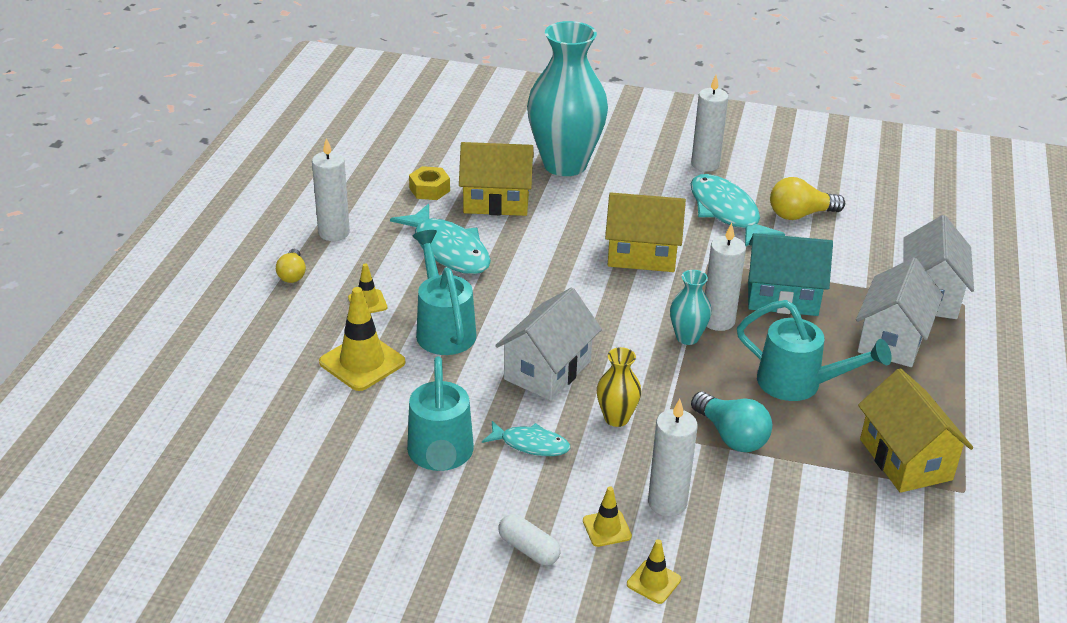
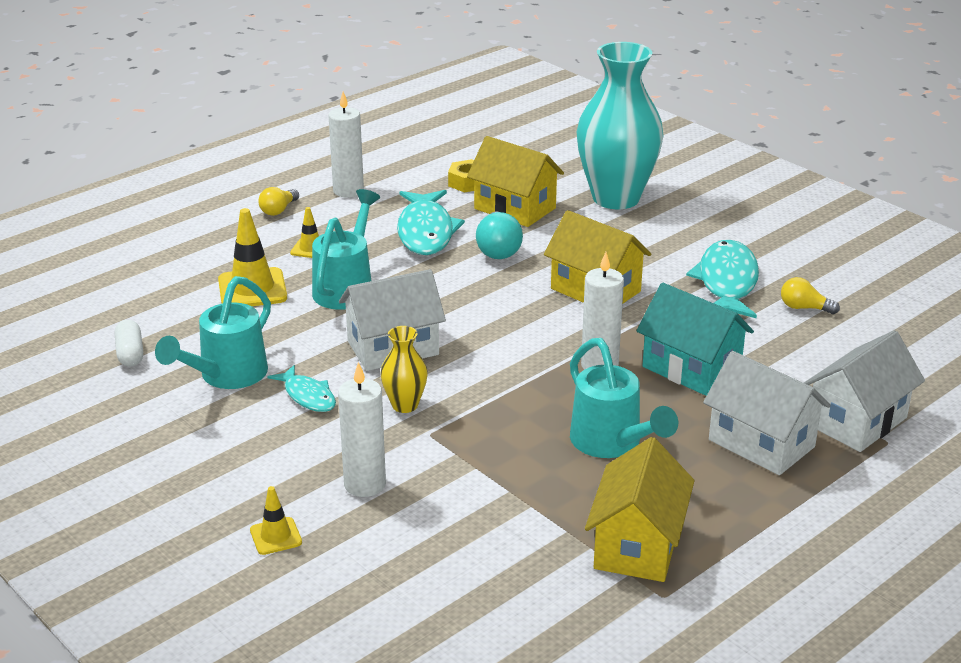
camera: 35 degrees right, 5 degrees down
(529, 549) = (208, 468): white capsule -> white capsule (130, 353)
(607, 528) = (289, 481): yellow traffic cone -> none
(687, 337) = (552, 368): turquoise vase -> none
(705, 164) = (758, 237): white candle -> none
(731, 436) = (490, 458): turquoise light bulb -> turquoise light bulb (498, 249)
(800, 215) = (804, 308): yellow light bulb -> yellow light bulb, size x0.64
(892, 339) = (761, 443): white house -> white house turned 75 degrees clockwise

